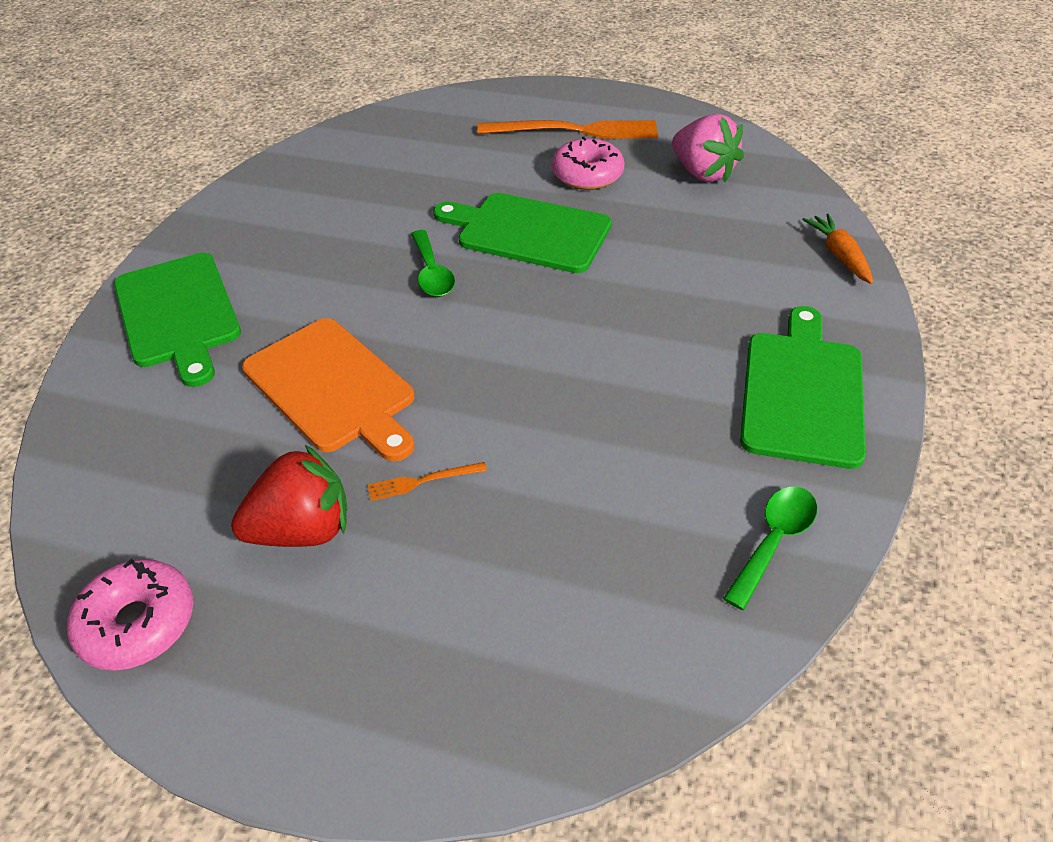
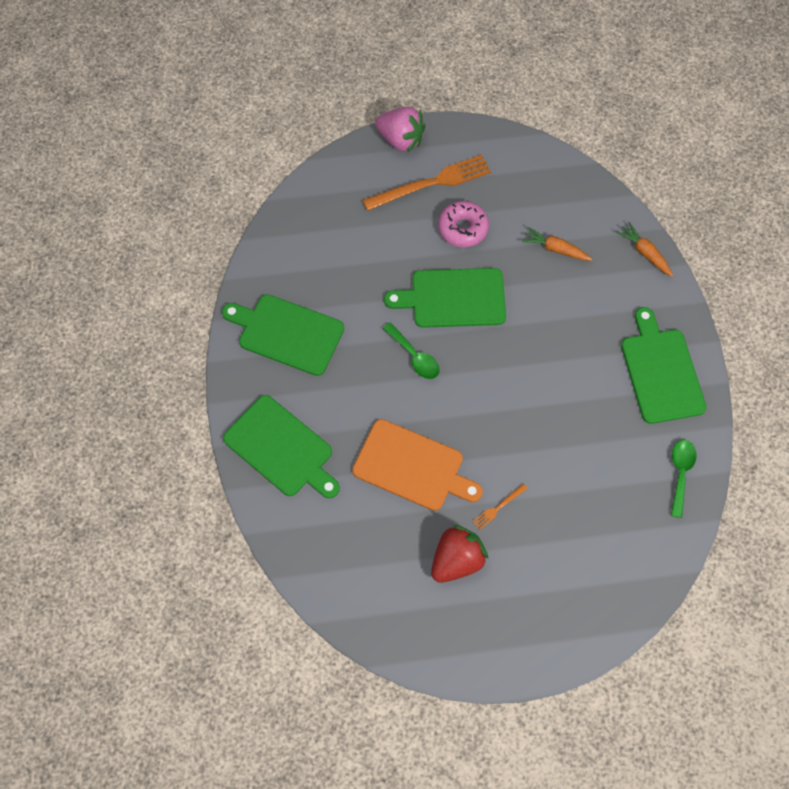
camera: 25 degrees left, 20 degrees up
(138, 623) = (413, 641): pink donut -> none
(290, 210) = (287, 333): none -> green cutting board
(702, 173) = (535, 201): pink strawberry -> pink strawberry (400, 140)
(704, 221) = (555, 249): none -> orange carrot

